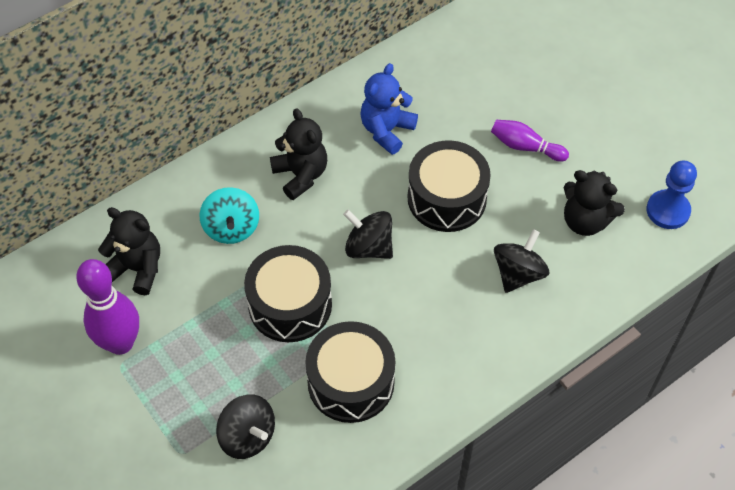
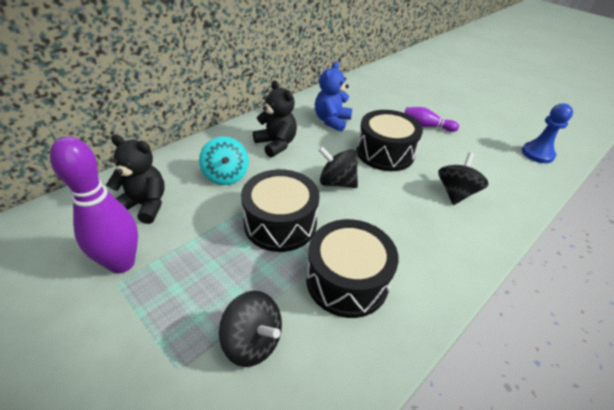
camera: 10 degrees left, 15 degrees down
(585, 221) = (486, 161): black teddy bear -> none

